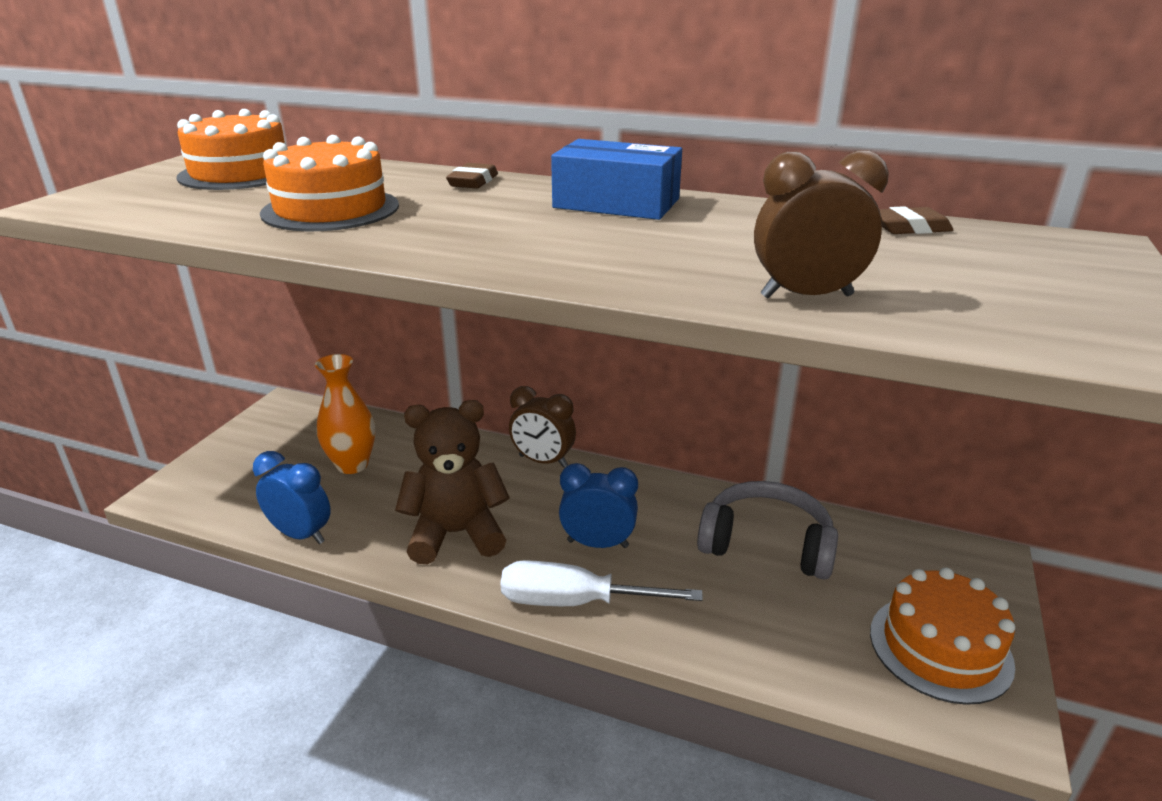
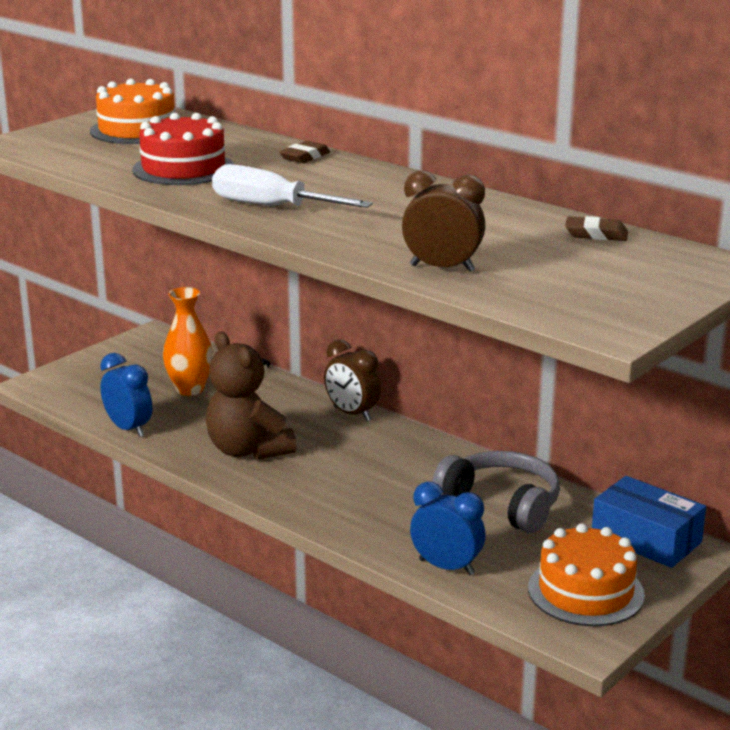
camera: 20 degrees right, 5 degrees down
(331, 209) = (183, 168): orange cake -> red cake
(456, 534) = (248, 450): brown teddy bear -> brown teddy bear turned 135 degrees counterclockwise
(575, 602) = (314, 508): white screwdriver -> white screwdriver (272, 207)
(598, 544) = (358, 477): blue clock -> blue clock (446, 567)
(616, 203) = (395, 188): blue box -> blue box (646, 538)

